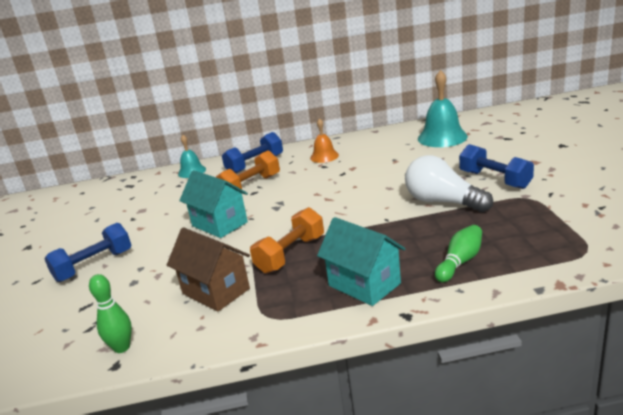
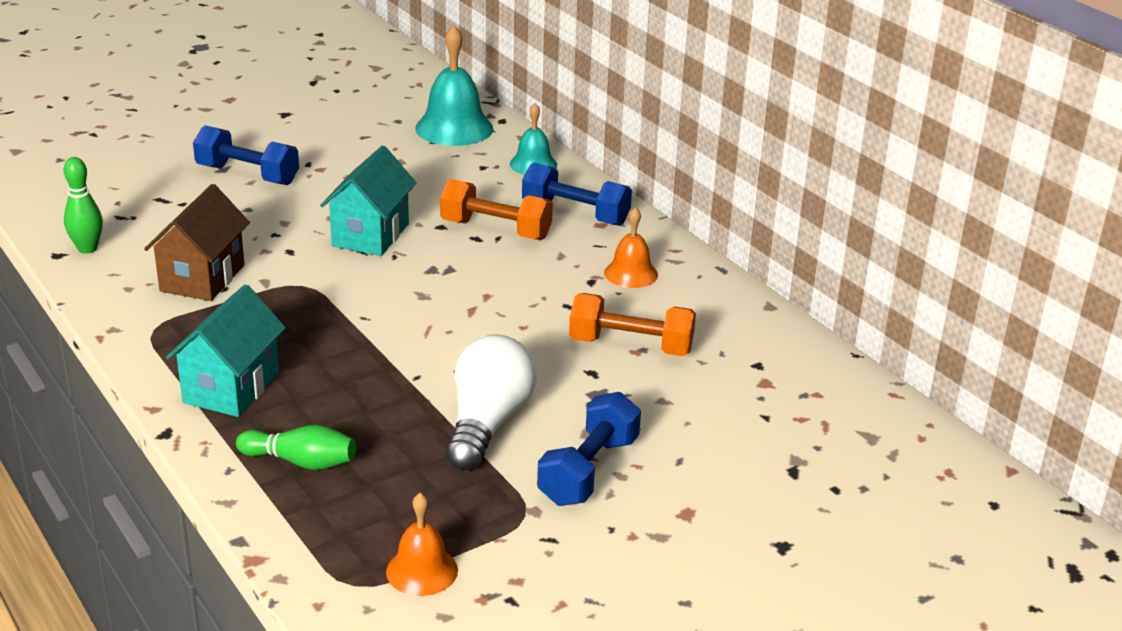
camera: 60 degrees right, 5 degrees up
(290, 254) = (298, 313): orange dumbbell -> orange dumbbell (631, 346)
(442, 137) = (766, 389): turquoise bell -> turquoise bell (454, 128)
(575, 229) = (422, 571): none -> orange bell

